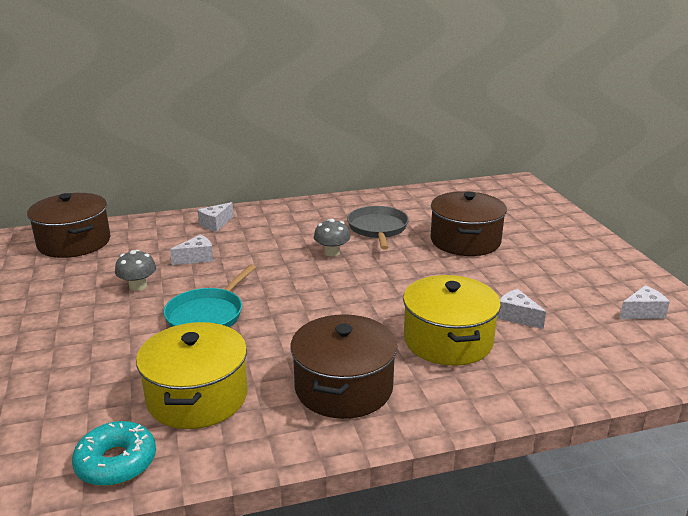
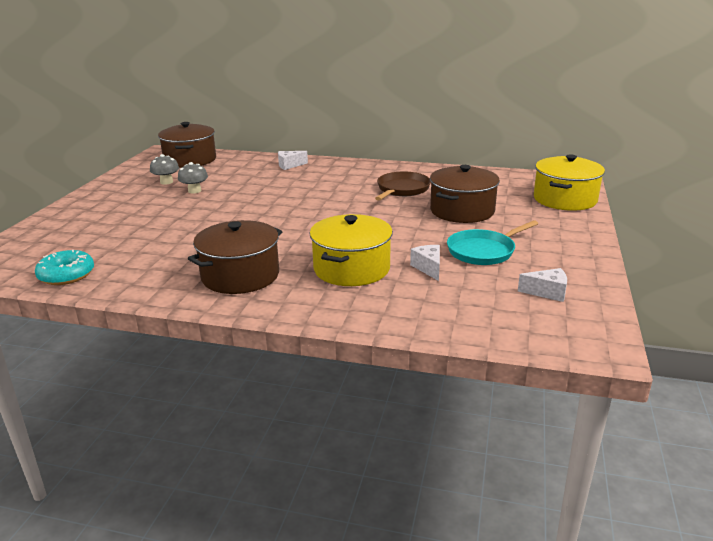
camera: 30 degrees right, 0 degrees up
(197, 258) = (250, 183): white cheese -> none
(197, 397) = (149, 256): yellow pot -> yellow pot (565, 199)
(207, 315) = (213, 215): turquoise pan -> turquoise pan (483, 251)
(332, 252) = (345, 197): grey mushroom -> grey mushroom (166, 182)
(377, 228) = (402, 189): grey pan -> brown pan

